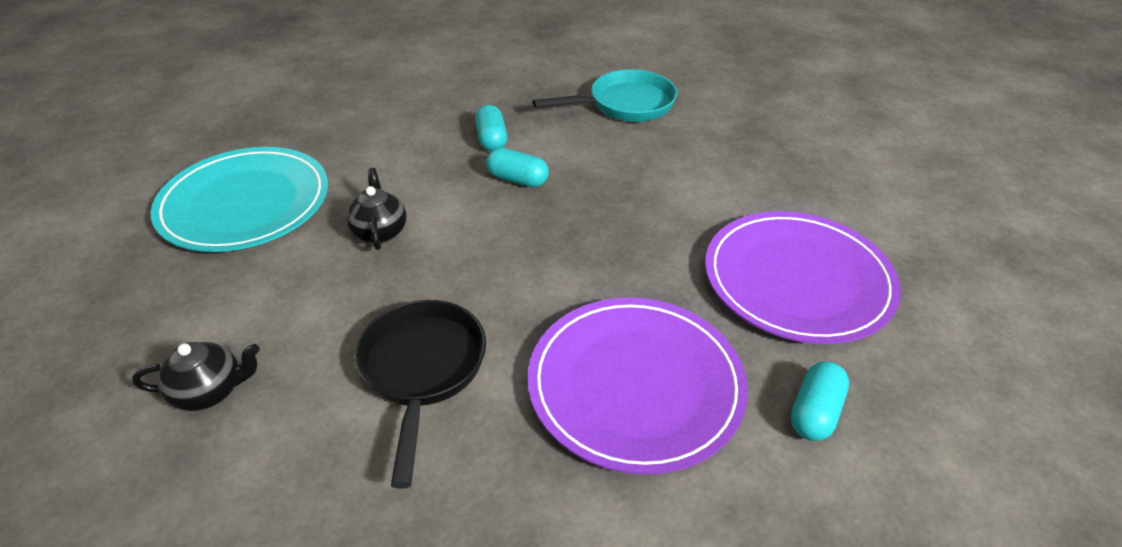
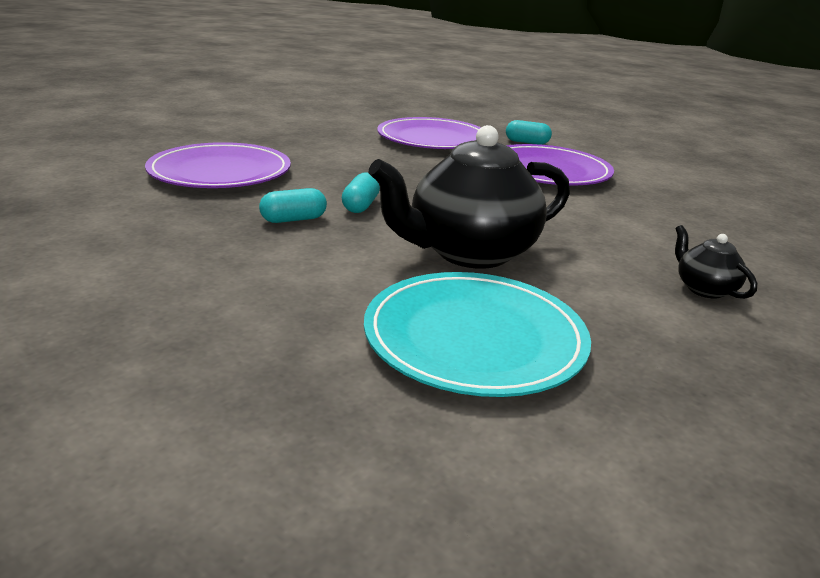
camera: 105 degrees left, 15 degrees down
(380, 231) = (470, 253): black teapot -> black teapot, size x2.23
(422, 370) = (597, 220): black pan -> none
(625, 105) = (220, 172): turquoise pan -> purple plate

